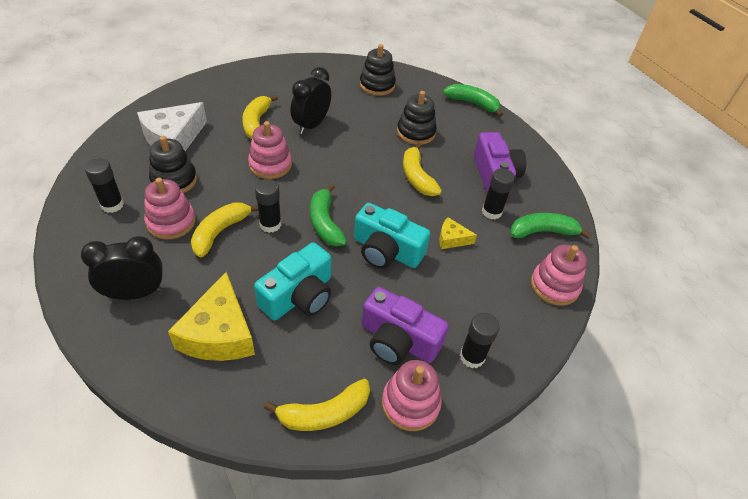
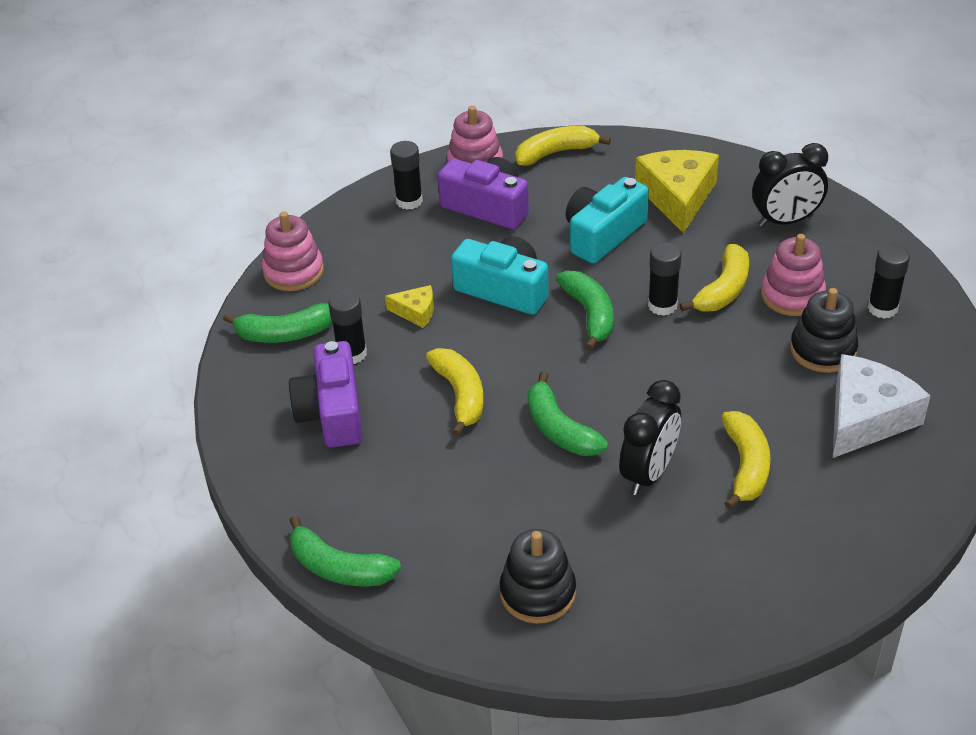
camera: 175 degrees left, 5 degrees down
(270, 165) = (693, 390): pink stacking toy -> none
(357, 152) = (559, 429): none -> green banana
(416, 132) = (459, 481): black stacking toy -> none

